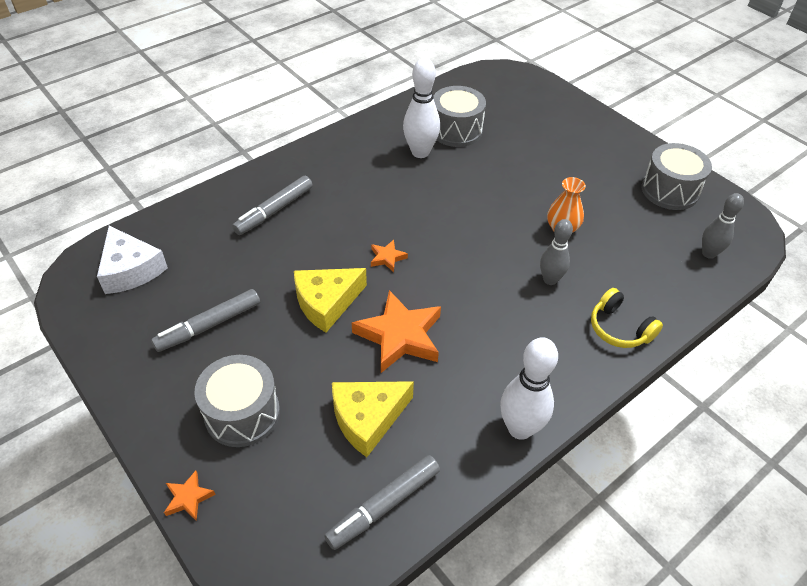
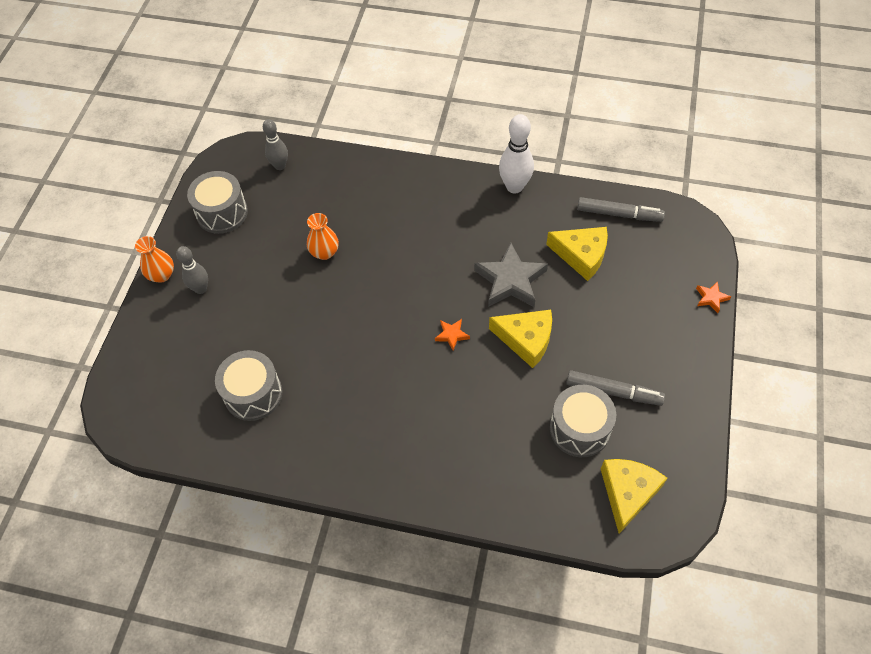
camera: 125 degrees left, 10 degrees up
(131, 270) = (627, 493): white cheese -> yellow cheese
(242, 413) = (644, 317): grey drum -> grey drum (579, 429)
(274, 211) = (476, 450): grey marker -> none
(400, 336) = (510, 280): orange star -> grey star
(420, 152) = (309, 399): white bowling pin -> none
(550, 280) = (384, 232): grey bowling pin -> grey bowling pin (201, 289)
(619, 328) = (395, 179): yellow headphones -> none
(621, 133) = (162, 275): none -> orange vase

